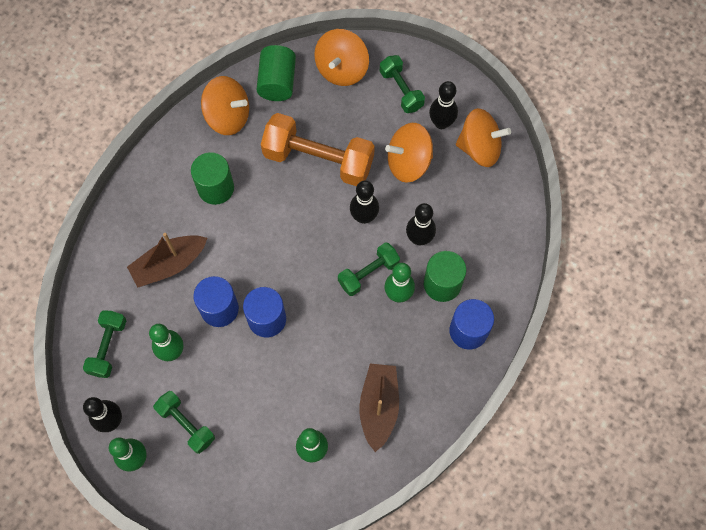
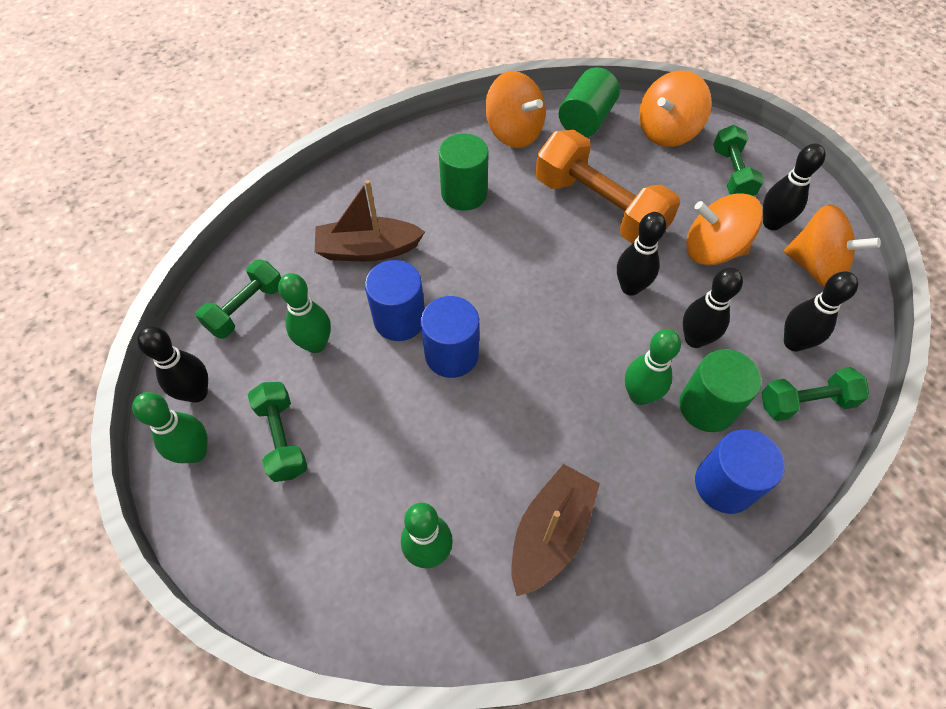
camera: 25 degrees right, 10 degrees down
(368, 273) = (609, 354): green dumbbell -> green dumbbell (805, 402)
(482, 214) = (793, 342): none -> black bowling pin

